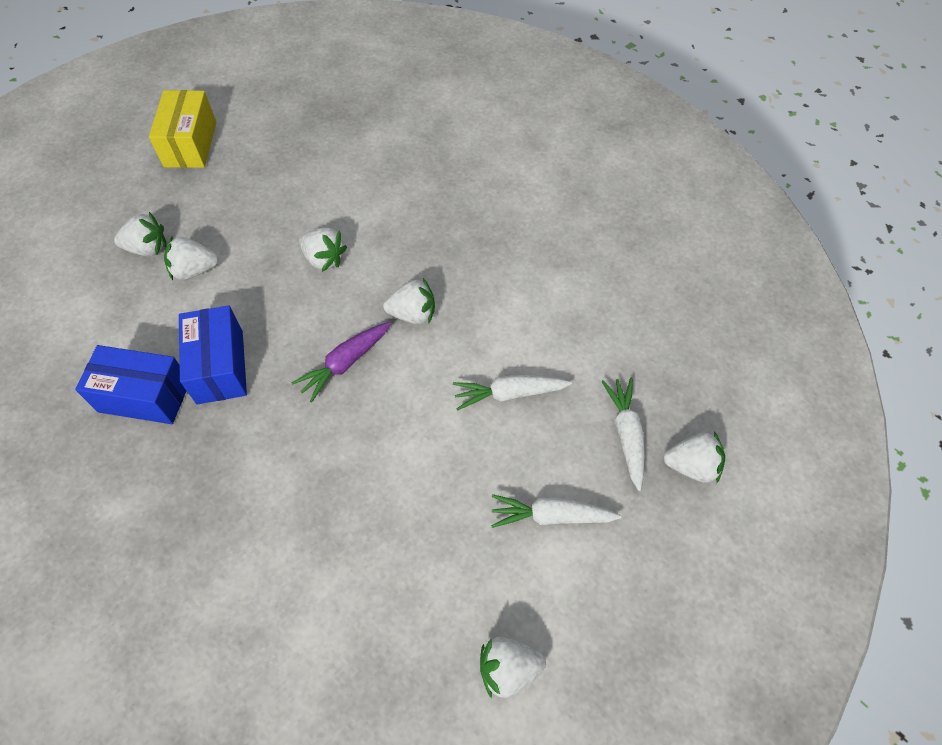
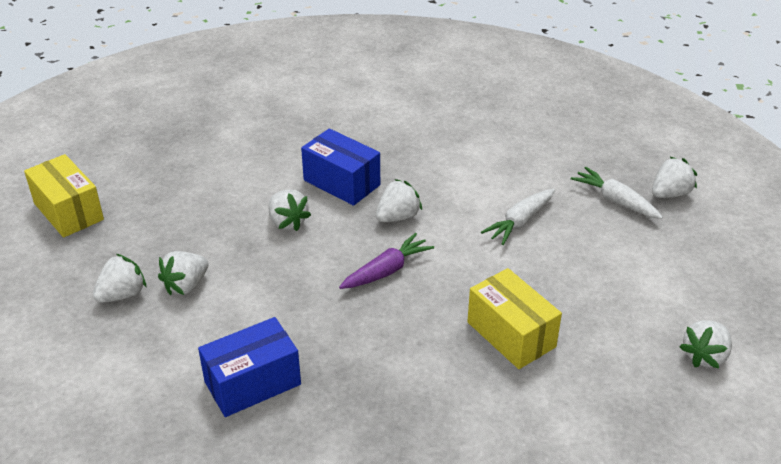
camera: 40 degrees left, 20 degrees down
(220, 367) = (291, 328): blue box -> blue box (341, 182)
(324, 259) = (287, 222): white strawberry -> white strawberry turned 60 degrees clockwise
(345, 363) = (386, 271): purple carrot -> purple carrot turned 135 degrees counterclockwise
(370, 505) = (511, 334): none -> yellow box
(551, 516) = (627, 266): white carrot -> none

